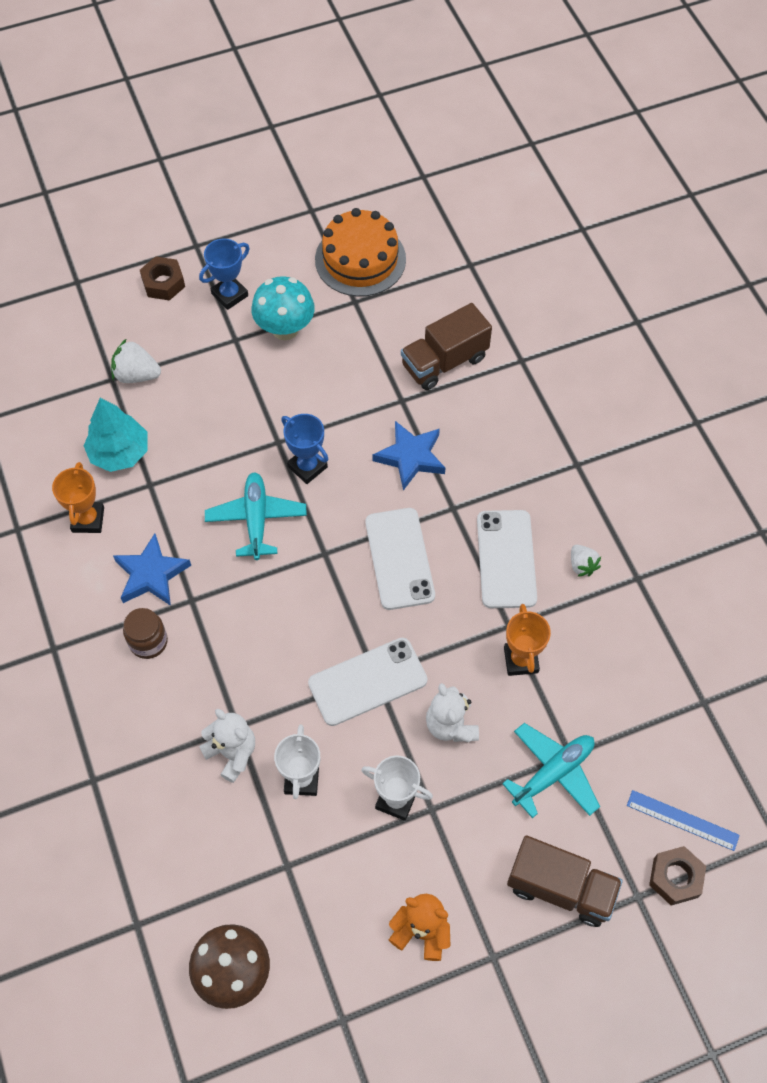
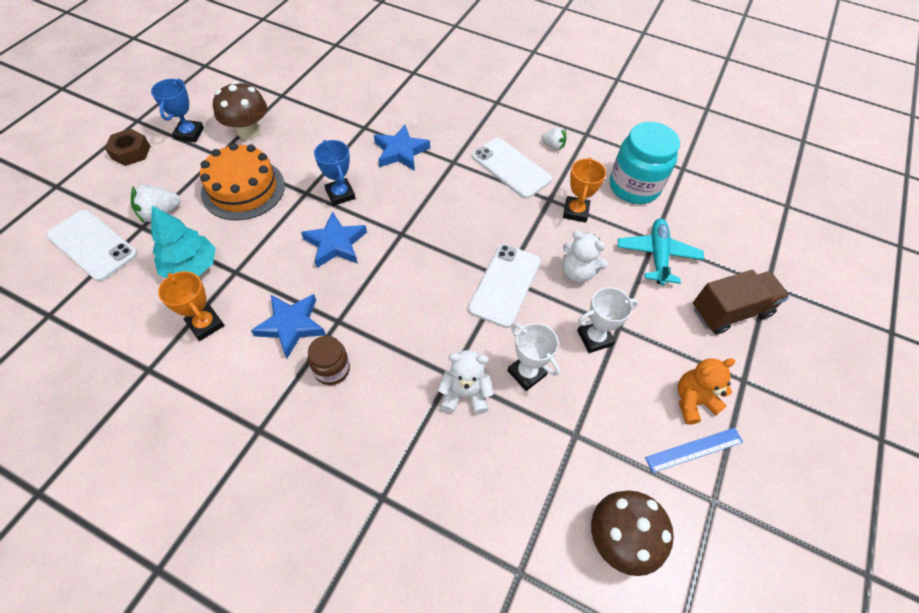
camera: 45 degrees left, 5 degrees down
(256, 519) = (335, 243): turquoise plane -> blue star
(285, 329) = (248, 131): turquoise mushroom -> brown mushroom
(307, 467) = (340, 194): blue trophy -> blue trophy turned 60 degrees clockwise
(360, 259) = (263, 73): orange cake -> orange cake (243, 189)
(399, 558) = (451, 206): white phone -> white phone (92, 245)
(444, 362) = (369, 95): brown truck -> none
(521, 660) = (575, 211): orange trophy -> orange trophy turned 60 degrees clockwise
(618, 680) = (634, 187): none -> turquoise jar
(675, 878) = (771, 260): brown nut -> none
(682, 820) = (740, 230): blue ruler -> blue ruler (694, 450)

